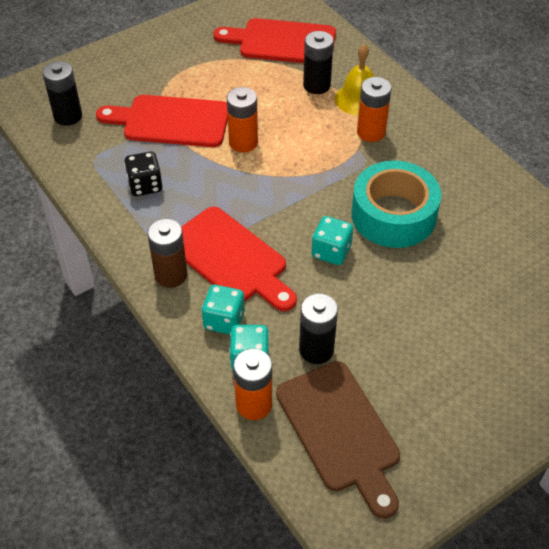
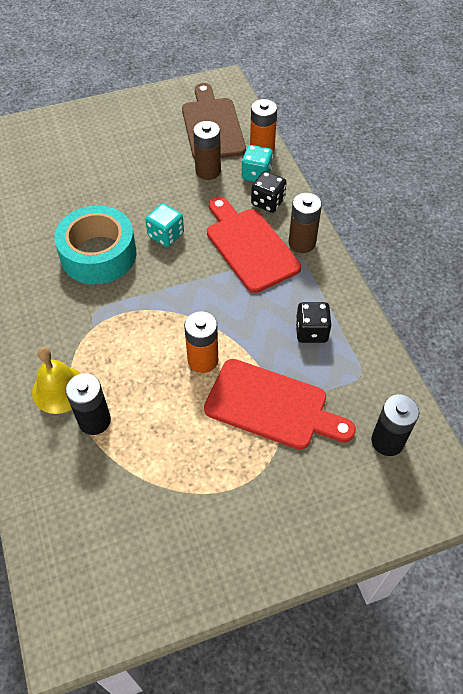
camera: 165 degrees left, 5 degrees up
(224, 320) = (268, 202): turquoise dice -> black dice
(282, 42) = (103, 506): red cutting board -> none
(316, 349) = (208, 171): black battery -> brown battery
(371, 132) = (70, 343): orange battery -> none

